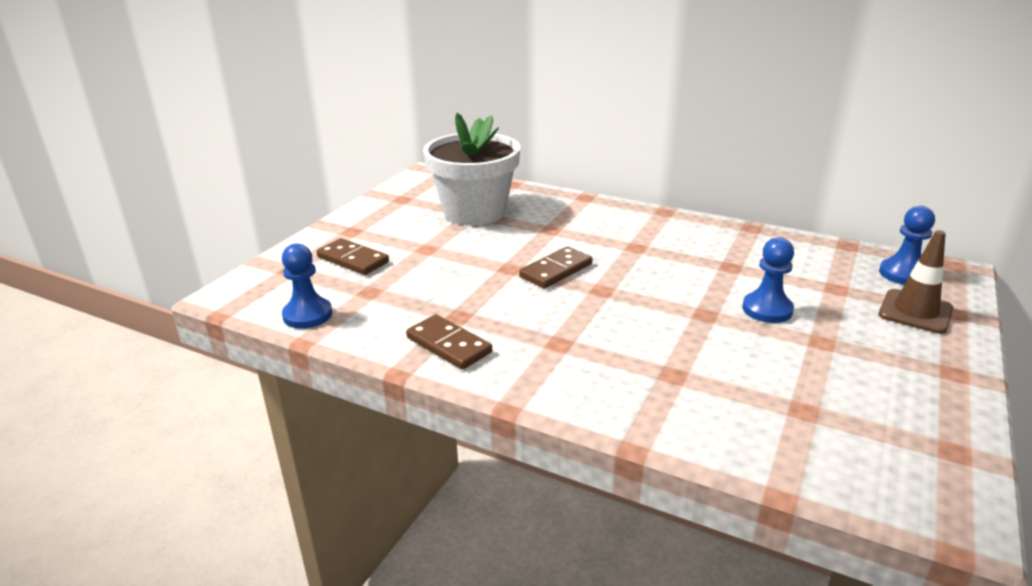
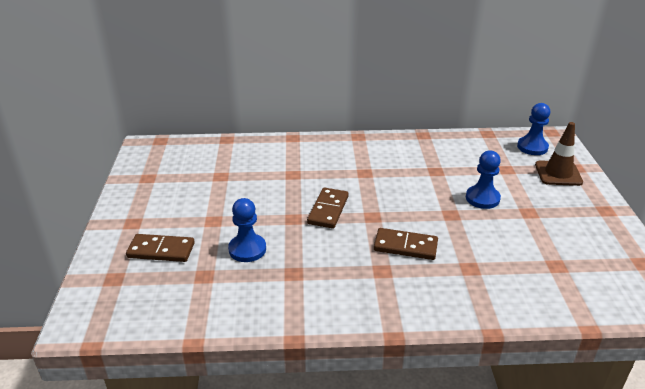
camera: 30 degrees left, 5 degrees up
(307, 315) = (173, 316): blue pawn -> blue pawn (247, 249)
(449, 345) = (309, 301): brown domino -> brown domino (405, 246)
(474, 212) = (220, 174): white flower pot -> none

